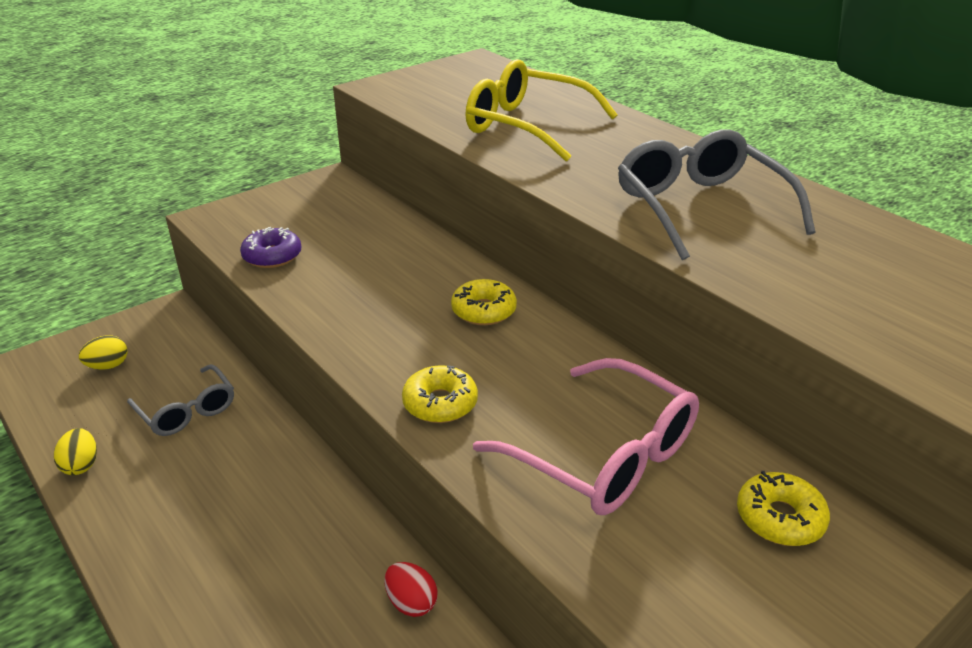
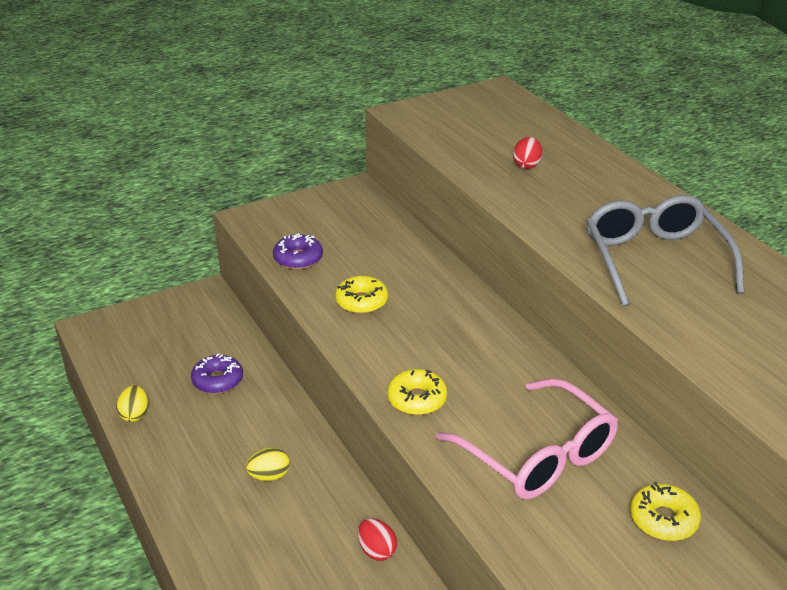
camera: 10 degrees right, 0 degrees up
(108, 366) = (157, 336): yellow egg -> yellow egg (269, 476)
(187, 411) = (217, 380): grey glasses -> purple donut
(483, 311) = (466, 326): yellow donut -> yellow donut (361, 301)
(527, 126) = (526, 165): yellow glasses -> red egg

